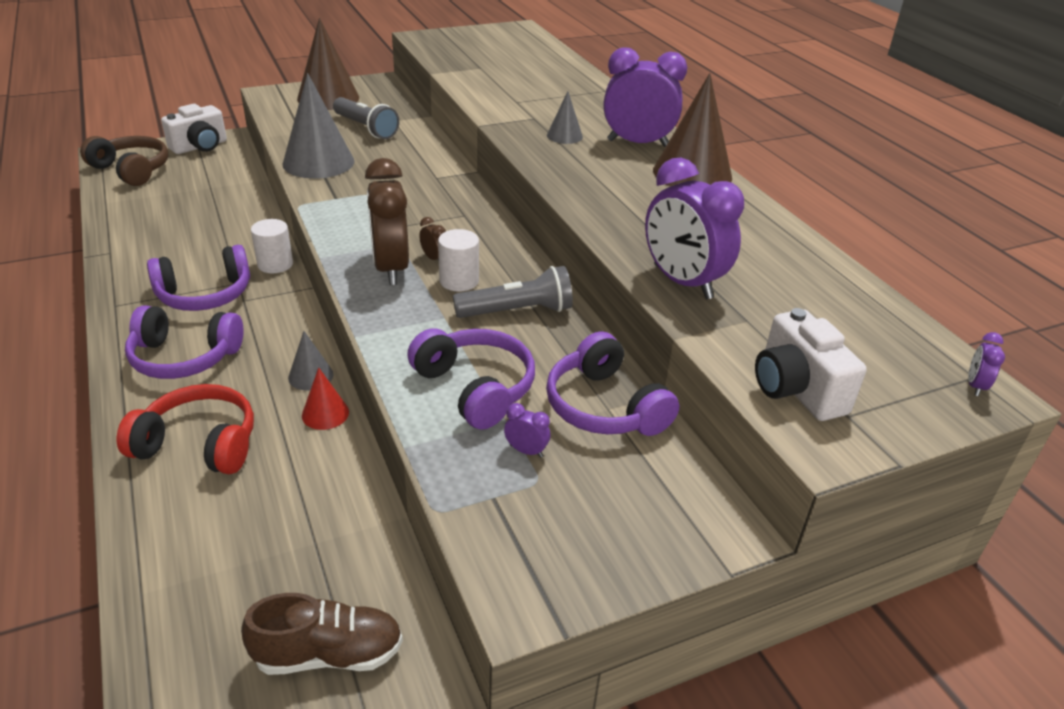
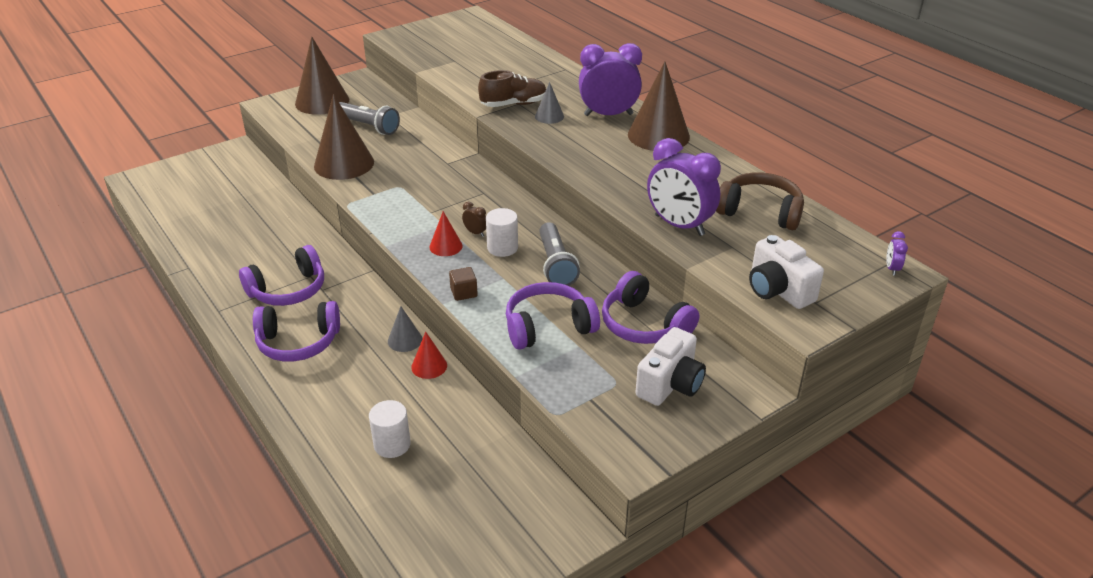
camera: 10 degrees left, 0 degrees up
(131, 170) = (165, 191): brown headphones -> brown headphones (760, 212)
(199, 444) = (344, 404): red headphones -> none
(200, 147) = (214, 160): white camera -> white camera (670, 384)
(275, 264) = (333, 256): white cylinder -> white cylinder (392, 444)
(318, 162) = (344, 164): grey cone -> brown cone
(329, 654) = (505, 523): brown shoe -> brown shoe (513, 104)
(387, 327) = (464, 293): none -> brown cube
(391, 268) = (446, 246): brown clock -> red cone
(475, 388) = (548, 327): purple headphones -> purple headphones turned 60 degrees counterclockwise
(517, 311) = (556, 265): grey flashlight -> grey flashlight turned 105 degrees clockwise
(526, 451) = (601, 364): purple clock -> none

